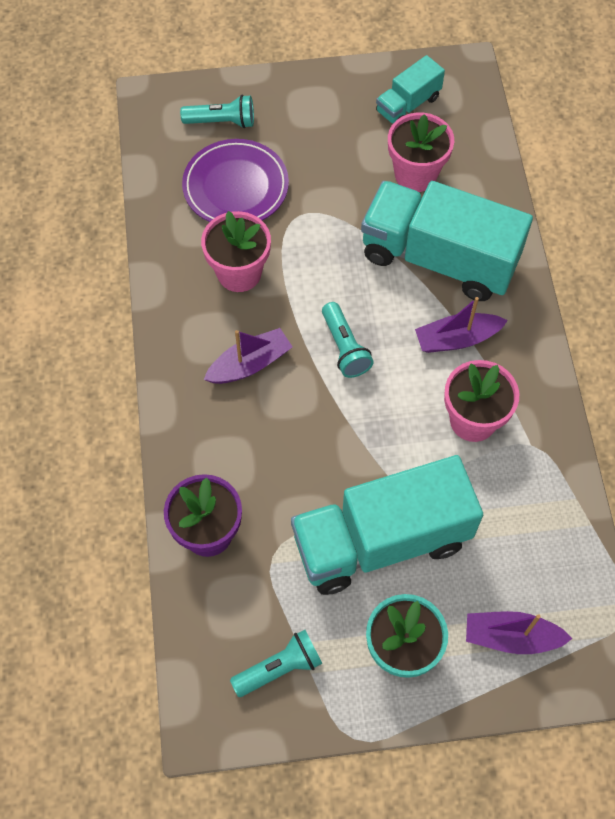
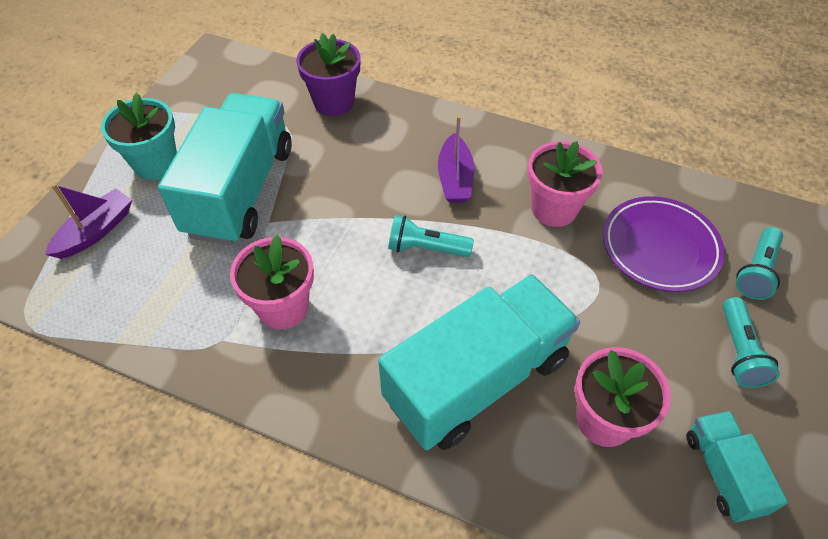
camera: 120 degrees right, 10 degrees down
(279, 668) = (211, 100): turquoise flashlight -> turquoise flashlight (739, 351)
(457, 339) = (373, 342): purple boat -> none

